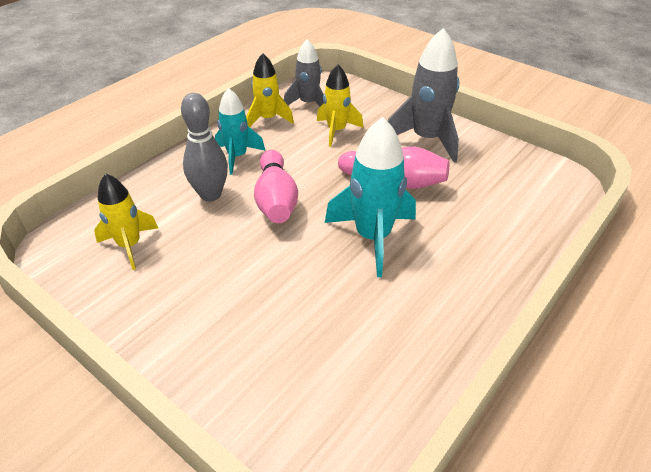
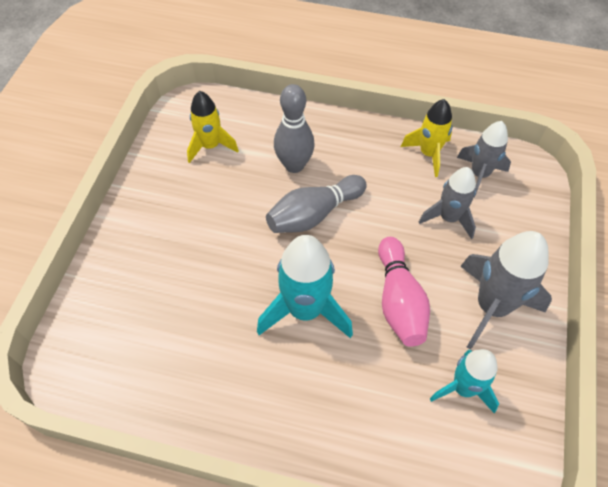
camera: 65 degrees right, 15 degrees up
(237, 156) = (356, 158): turquoise rocket -> turquoise rocket (463, 388)
(276, 200) = (314, 214): pink bowling pin -> grey bowling pin
(336, 131) = (448, 218): yellow rocket -> grey rocket

